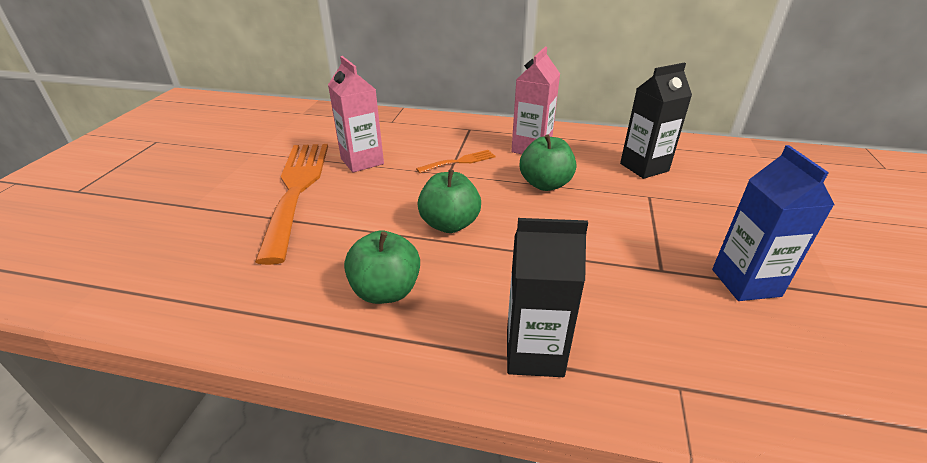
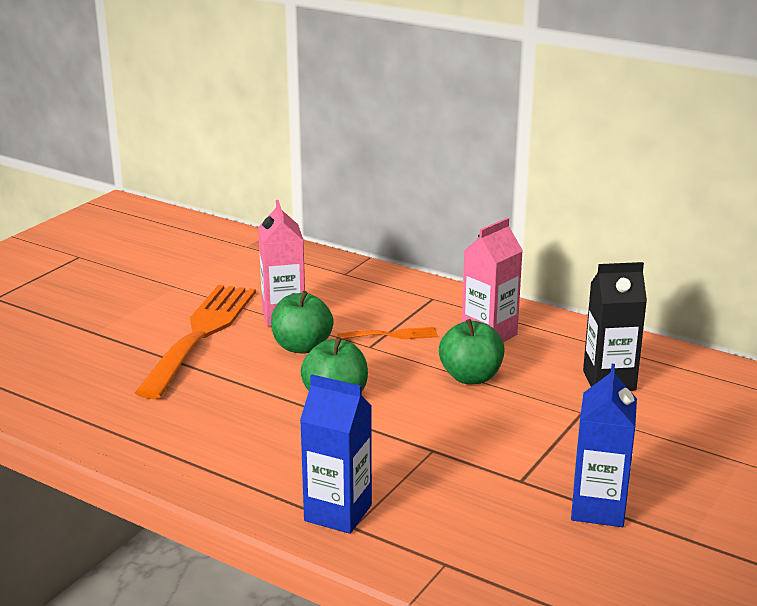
camera: 20 degrees right, 10 degrees down
(386, 291) = (238, 441): green apple -> green apple (302, 347)
(534, 353) = (338, 513): black carton -> blue carton

